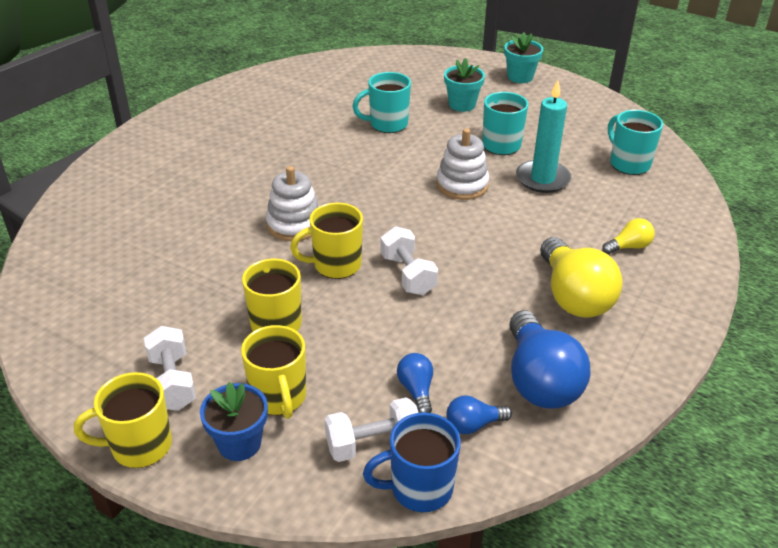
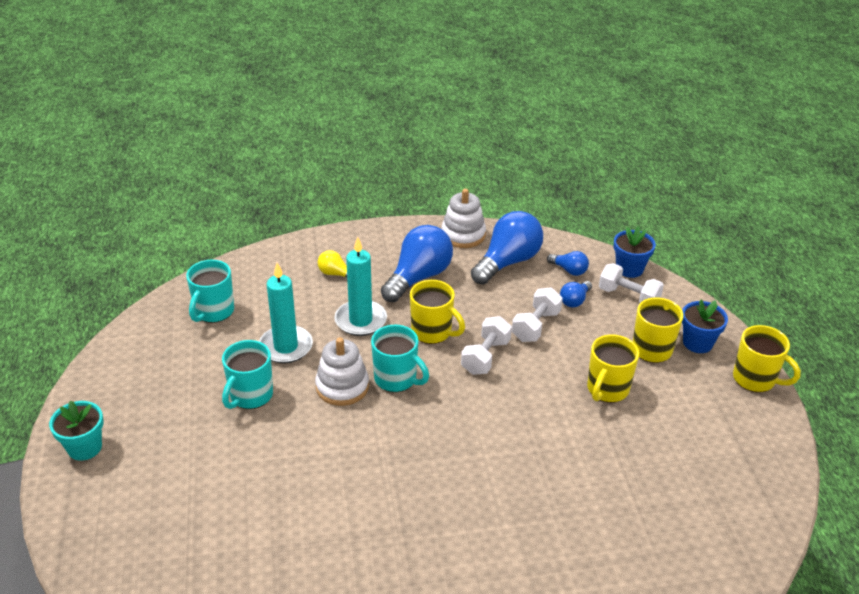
camera: 130 degrees left, 0 degrees up
(172, 382) = (707, 400): white dumbbell -> white dumbbell (536, 326)
(294, 224) = (505, 452): white stacking toy -> white stacking toy (463, 235)
(335, 265) = (520, 398): yellow mug -> yellow mug (432, 332)
(387, 124) = (285, 494): turquoise mug -> turquoise mug (396, 379)
(419, 488) = (629, 269): blue mug -> blue flower pot
(462, 104) = (191, 460): turquoise flower pot -> none
(538, 229) = (360, 320): none -> turquoise candle
(573, 296) = (418, 277): yellow light bulb -> blue light bulb

